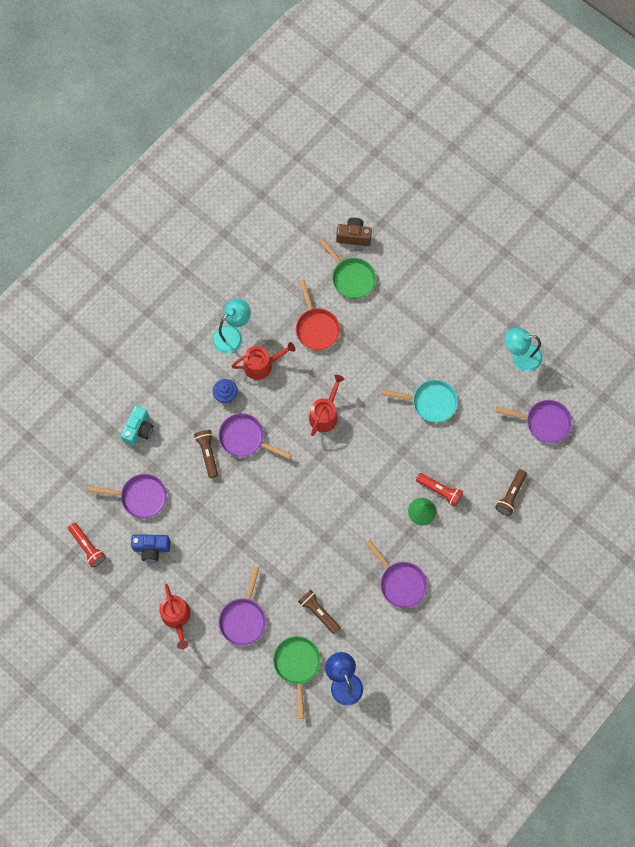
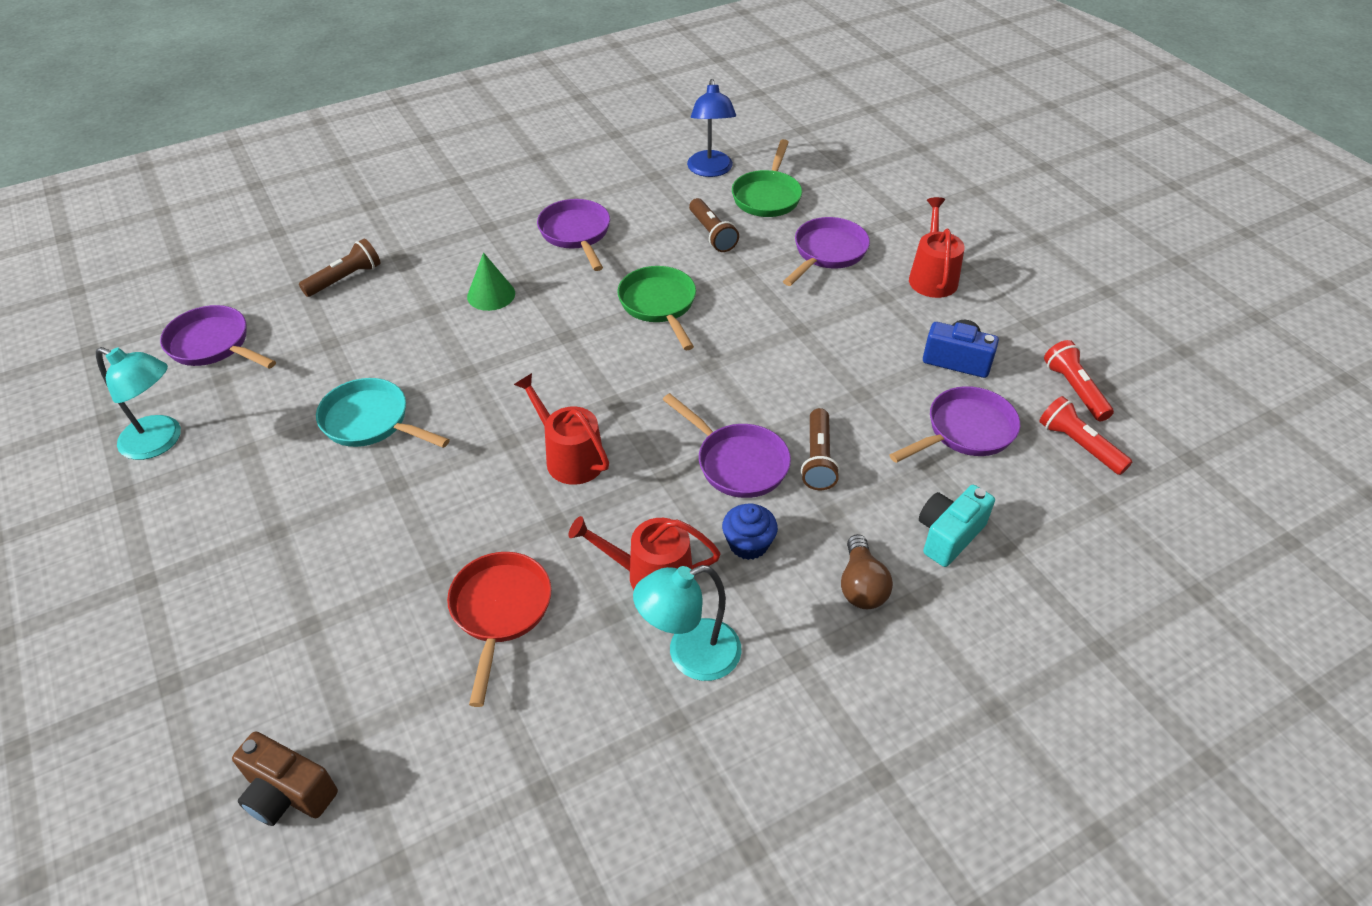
camera: 160 degrees left, 25 degrees down
(140, 497) = (965, 431): purple pan -> purple pan turned 120 degrees clockwise
(172, 390) = (861, 586): none -> brown light bulb
(325, 414) = (570, 457): red watering can -> red watering can turned 90 degrees clockwise
(351, 277) = (361, 693): green pan -> green pan (659, 305)
(439, 491) = (446, 310): red flashlight -> red flashlight (1079, 445)

